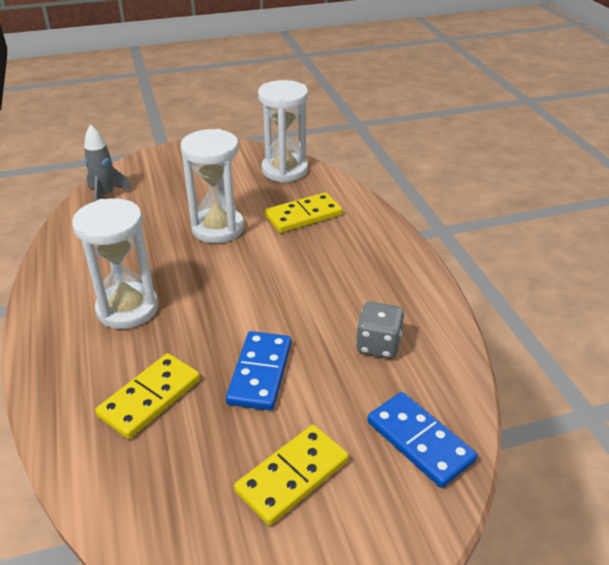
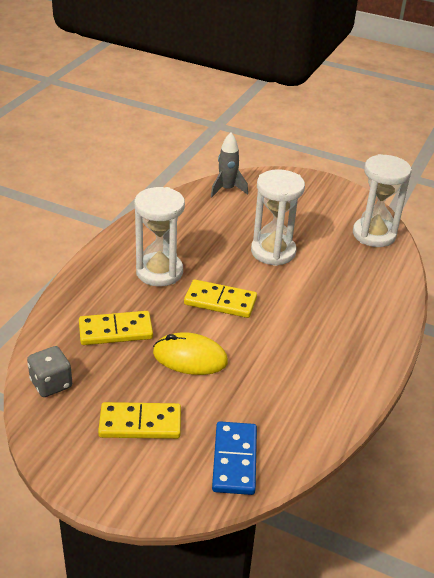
camera: 40 degrees right, 0 degrees up
(260, 373) = (190, 357): blue domino -> yellow mouse
(303, 215) = (344, 276): yellow domino -> yellow domino (220, 301)
(378, 345) = (283, 391): grey dice -> grey dice (51, 384)

